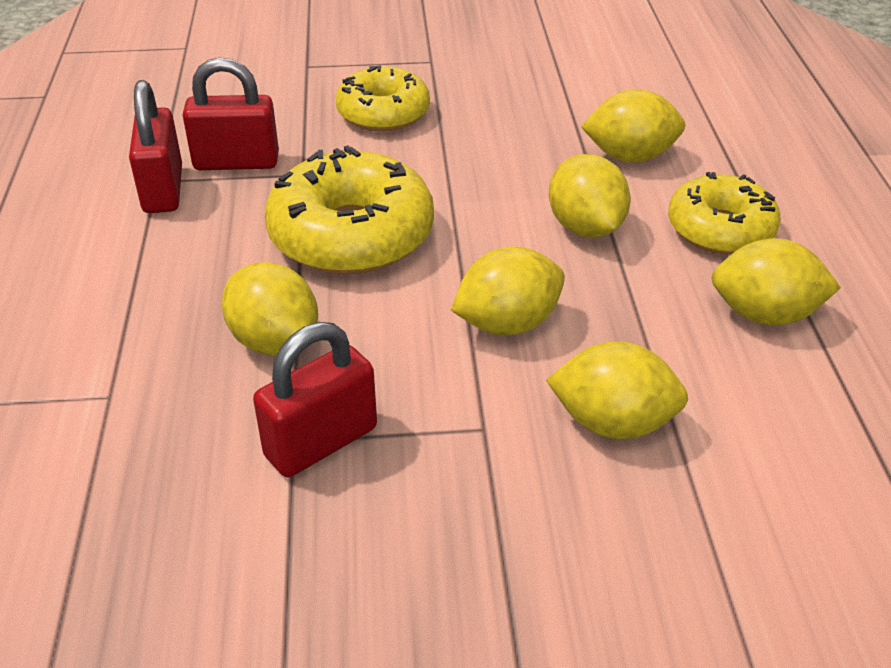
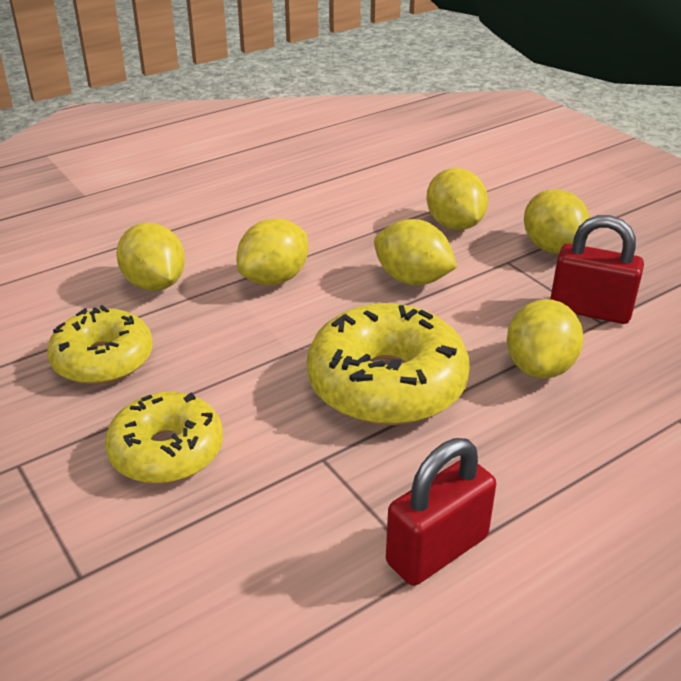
camera: 120 degrees left, 5 degrees down
(236, 162) = (342, 519): red padlock -> none
(720, 229) = (230, 229): yellow donut -> yellow donut (103, 360)
(764, 314) = (311, 200): yellow lemon -> yellow lemon (552, 247)

